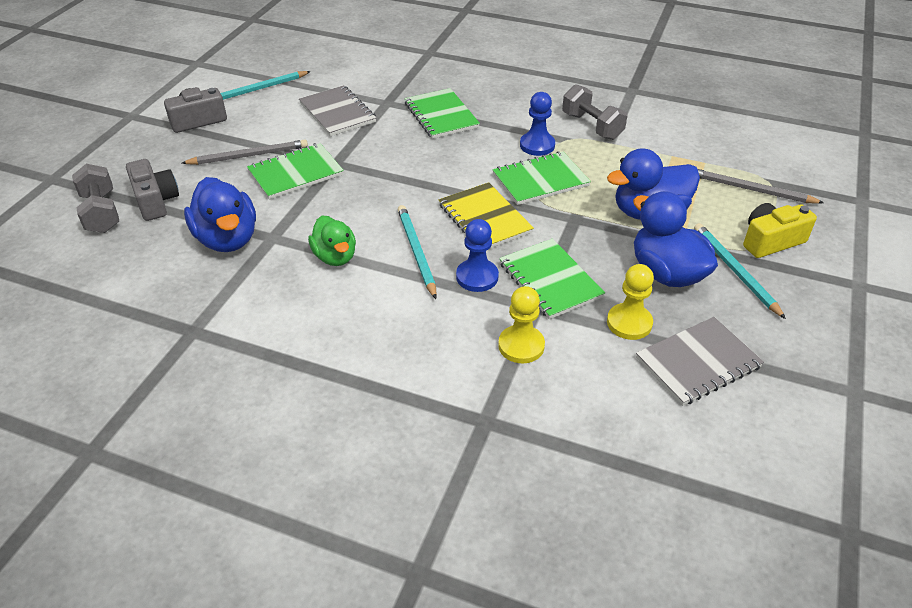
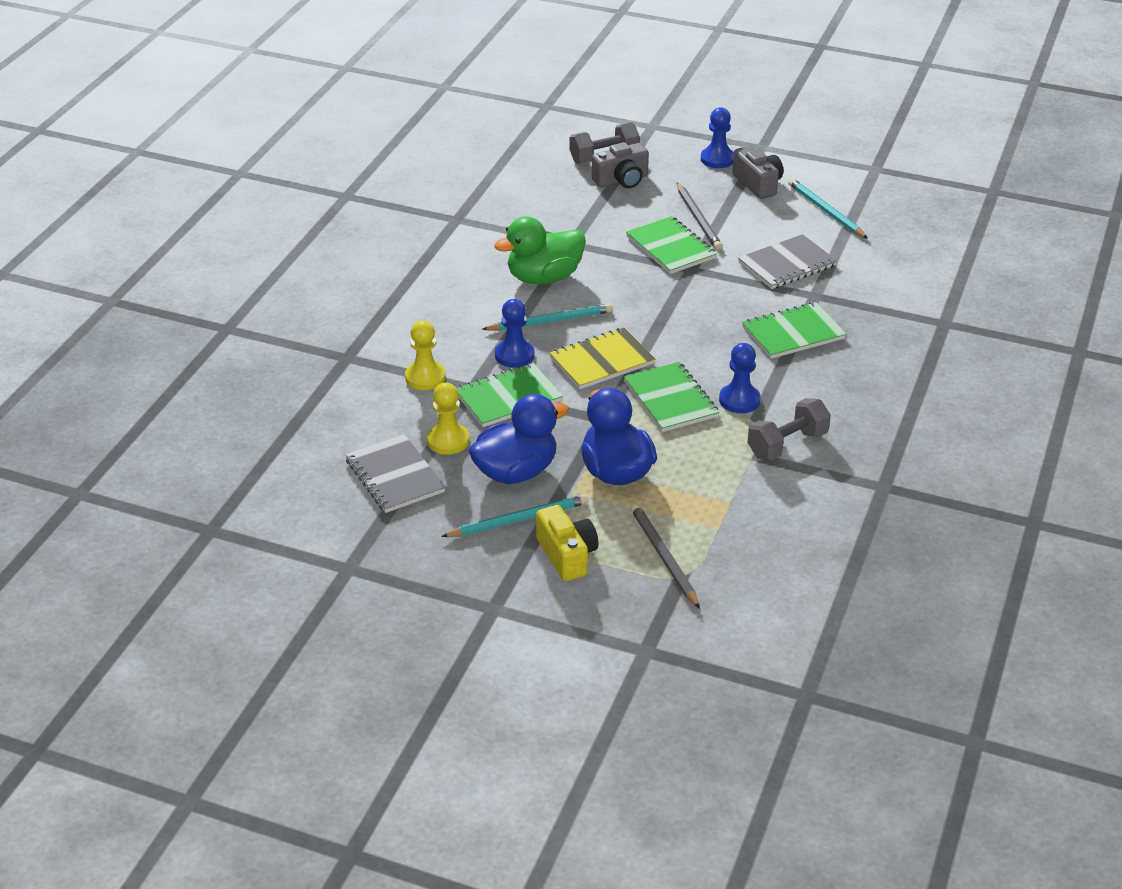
camera: 90 degrees right, 5 degrees down
(141, 141) = (717, 159): none -> blue pawn
(227, 239) = (568, 221): blue duck -> none
(335, 257) = (544, 278): green duck -> green duck, size x1.53
(750, 189) = (663, 557): grey pencil -> grey pencil turned 45 degrees counterclockwise

